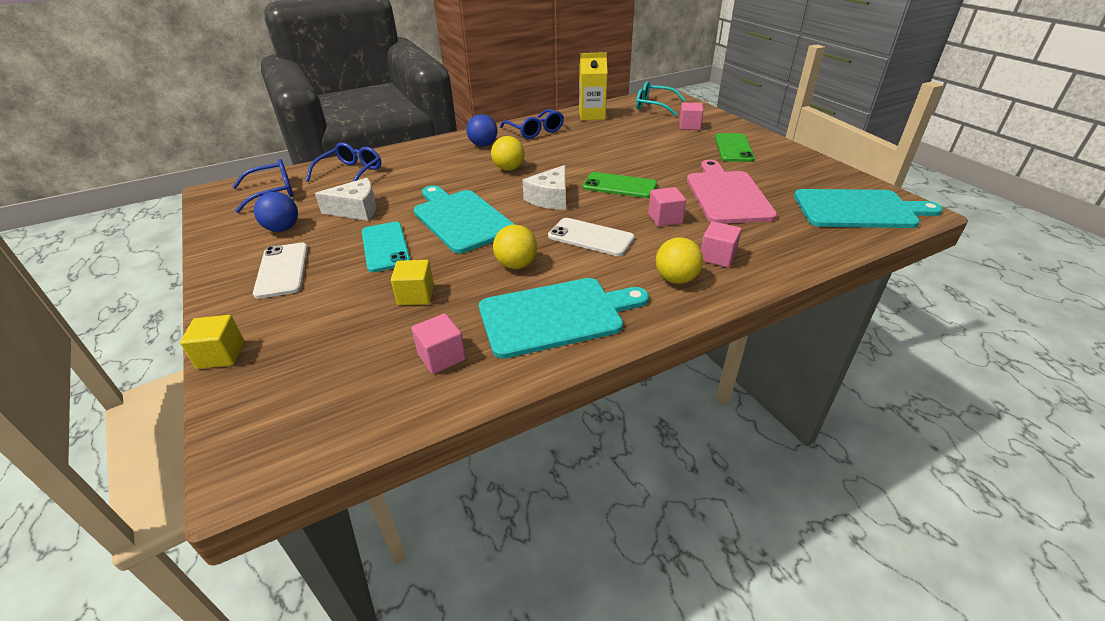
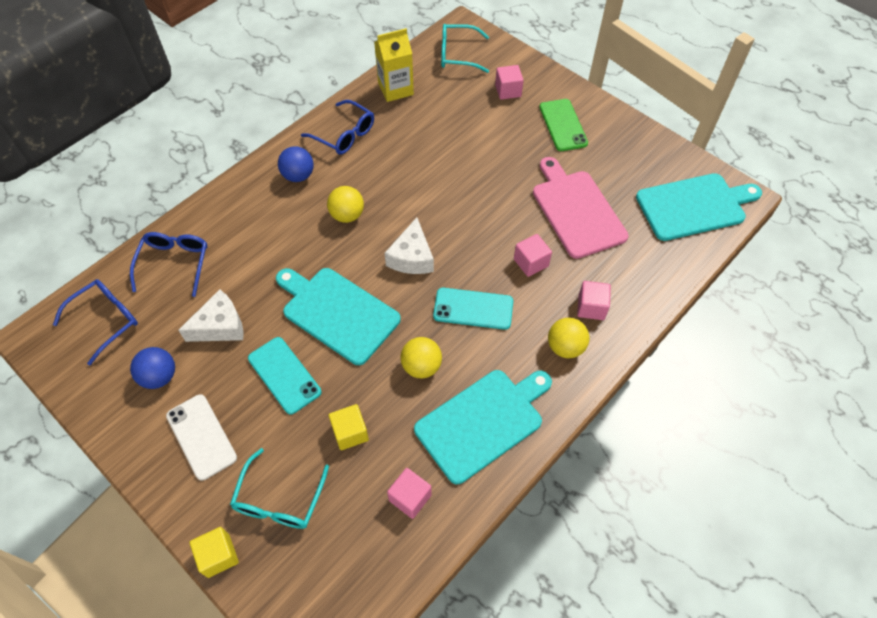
camera: 20 degrees left, 20 degrees up
(312, 327) = (279, 500): none -> turquoise glasses
(590, 237) = (473, 309): white phone -> turquoise phone
(619, 186) = (472, 219): green phone -> none

